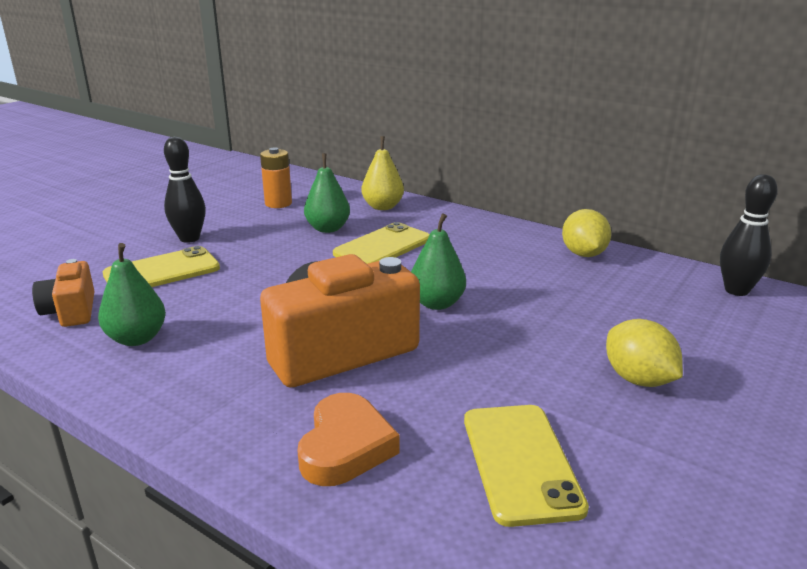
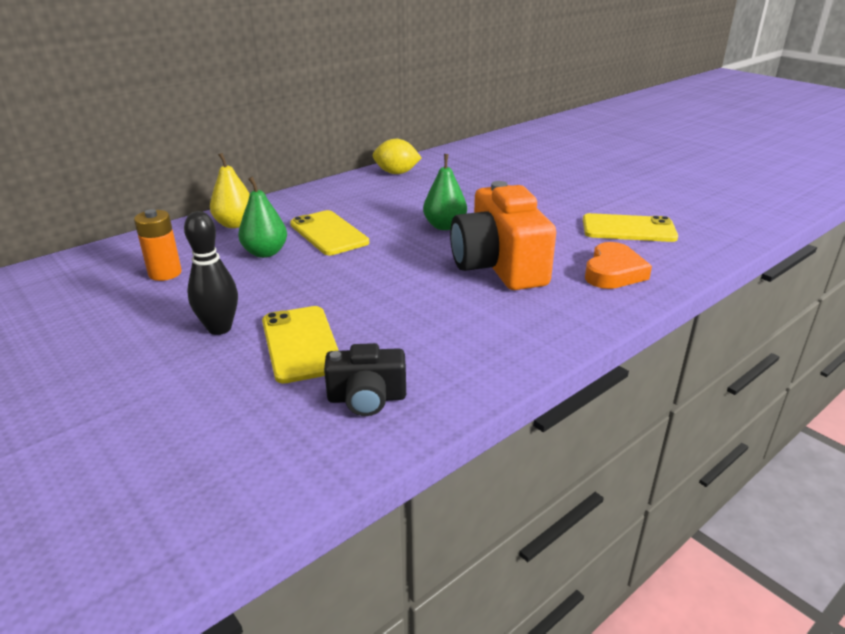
camera: 75 degrees left, 5 degrees up
(71, 311) = (367, 398): orange camera -> black camera
(137, 338) = (446, 353): green pear -> none
(345, 446) = (613, 272): orange heart -> orange heart turned 90 degrees clockwise
(638, 379) = (557, 190): yellow lemon -> none
(736, 290) = (470, 150): black bowling pin -> none

